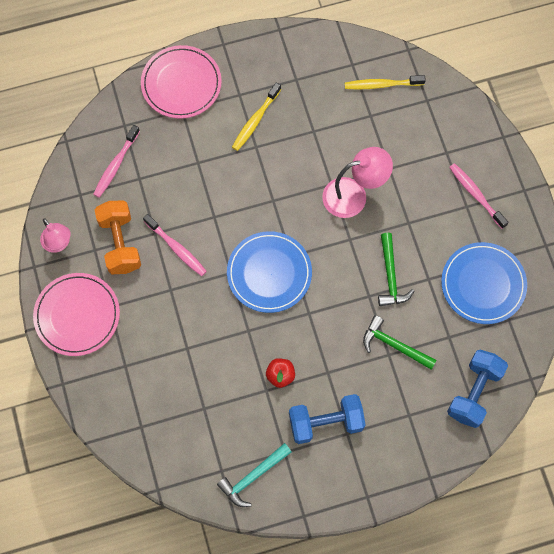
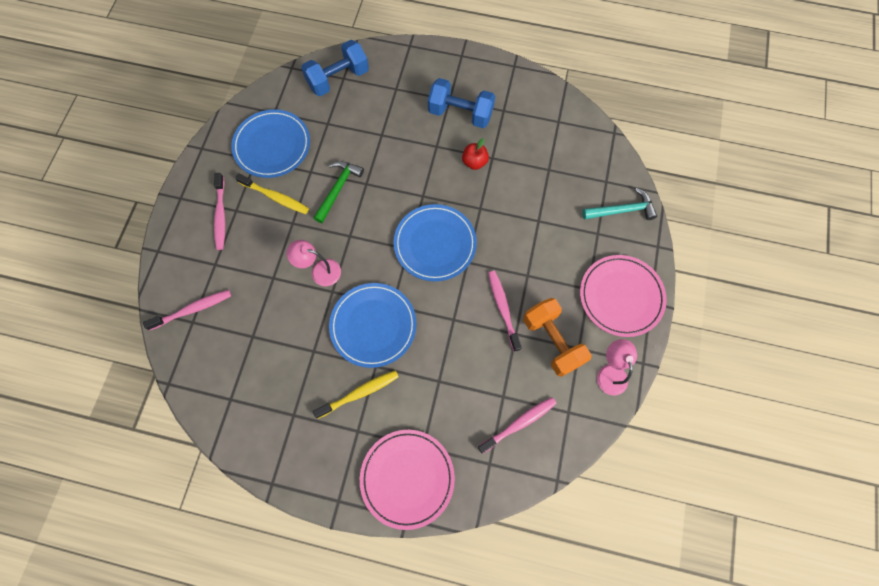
camera: 150 degrees left, 0 degrees up
(120, 243) = (552, 341): orange dumbbell -> orange dumbbell turned 45 degrees counterclockwise
(253, 477) = (536, 106): turquoise hammer -> turquoise hammer (622, 210)
(278, 176) = (373, 325): none -> blue plate
(354, 195) = (320, 271): pink lamp -> pink lamp, size x0.66
(381, 85) = (219, 361): yellow toothbrush -> yellow toothbrush (275, 197)
(394, 345) = (372, 138): green hammer -> none
(434, 109) = (193, 309): none -> pink toothbrush

